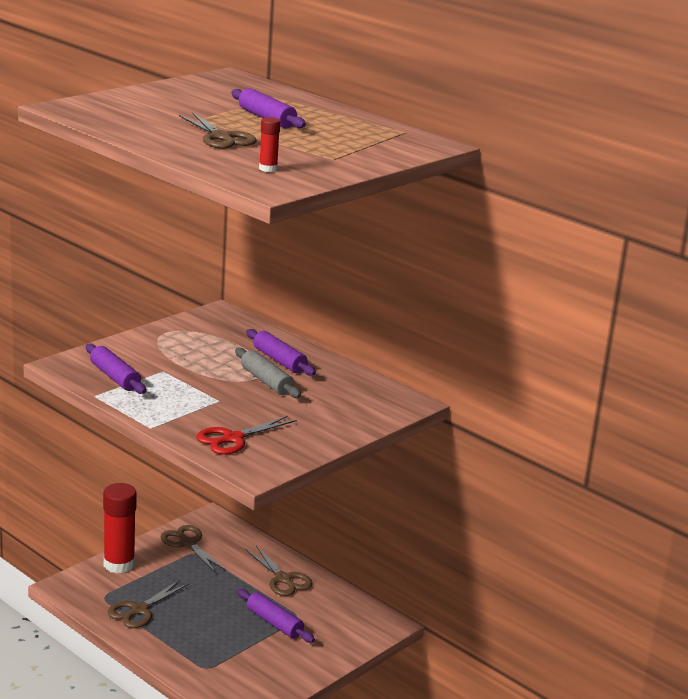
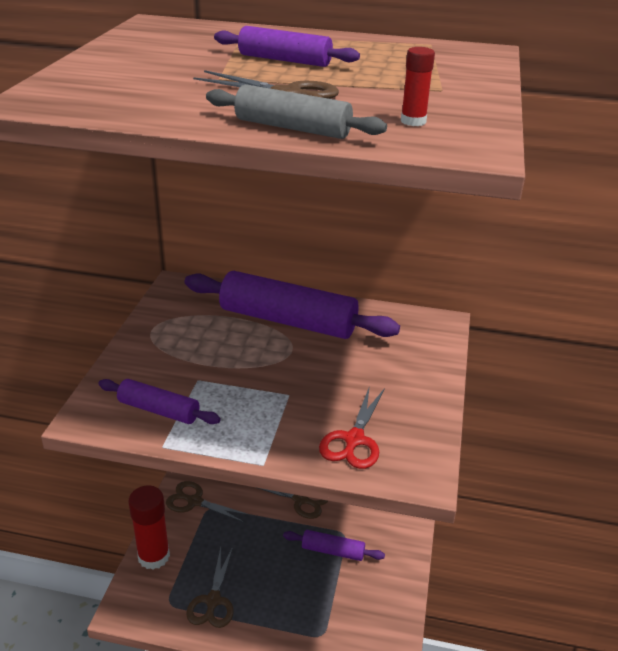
camera: 30 degrees left, 10 degrees up
(266, 381) = (304, 351): grey rolling pin -> grey rolling pin (292, 128)
(279, 360) = (288, 321): purple rolling pin -> purple rolling pin, size x1.94

